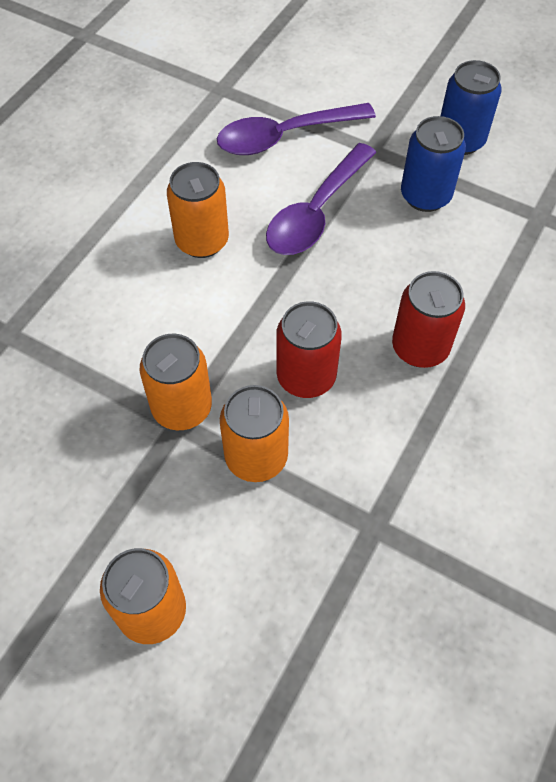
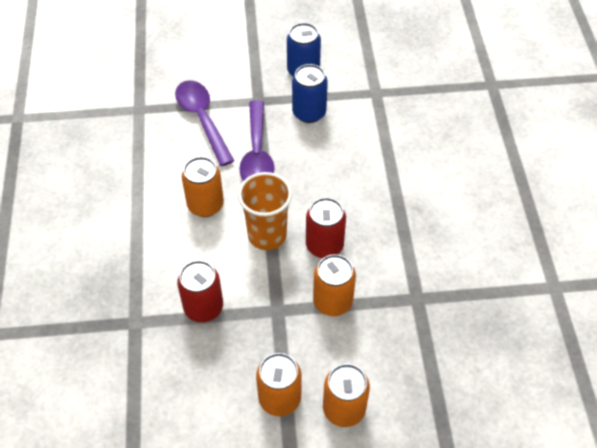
camera: 35 degrees left, 5 degrees down
(182, 408) = (272, 301): orange can -> orange can (279, 398)
(244, 320) = (267, 235): none -> orange cup
(284, 137) = (202, 119): purple spoon -> purple spoon turned 120 degrees clockwise
(420, 348) = (370, 196): red can -> red can (203, 307)

